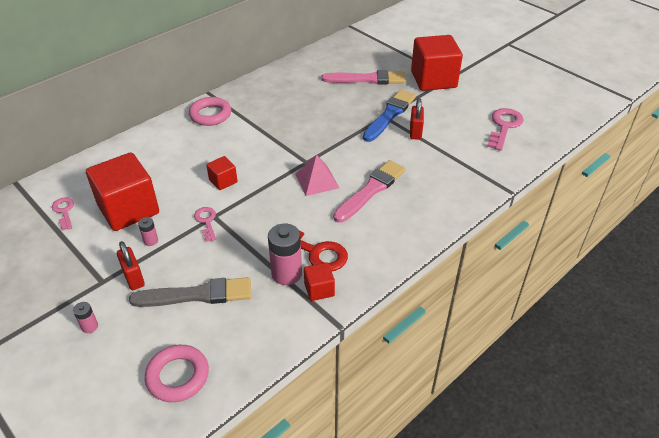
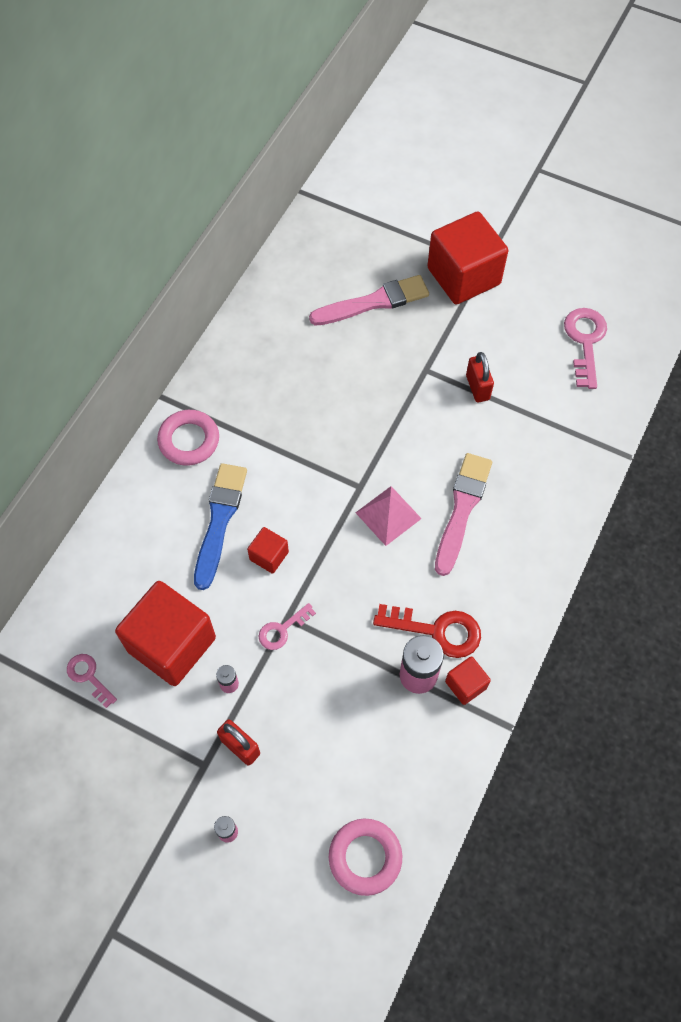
camera: 20 degrees left, 20 degrees up
(197, 295) = (329, 743): grey brush -> none
(206, 221) = (282, 630): pink key -> pink key turned 90 degrees counterclockwise
(389, 115) = (432, 365): blue brush -> blue brush (219, 520)

